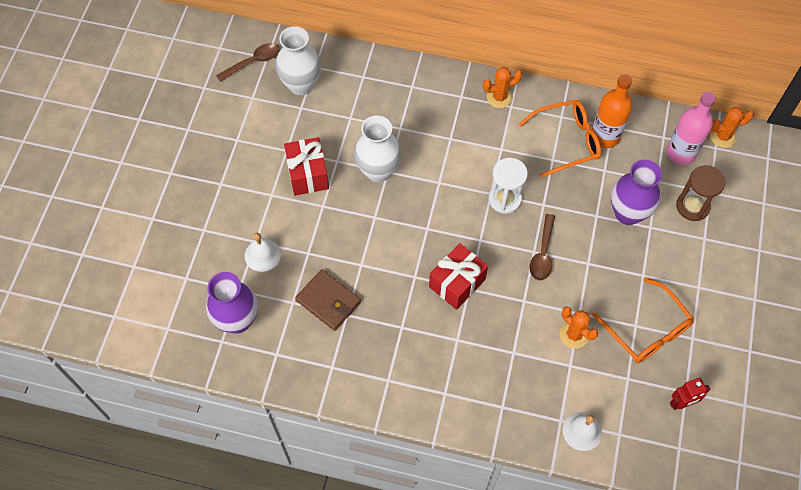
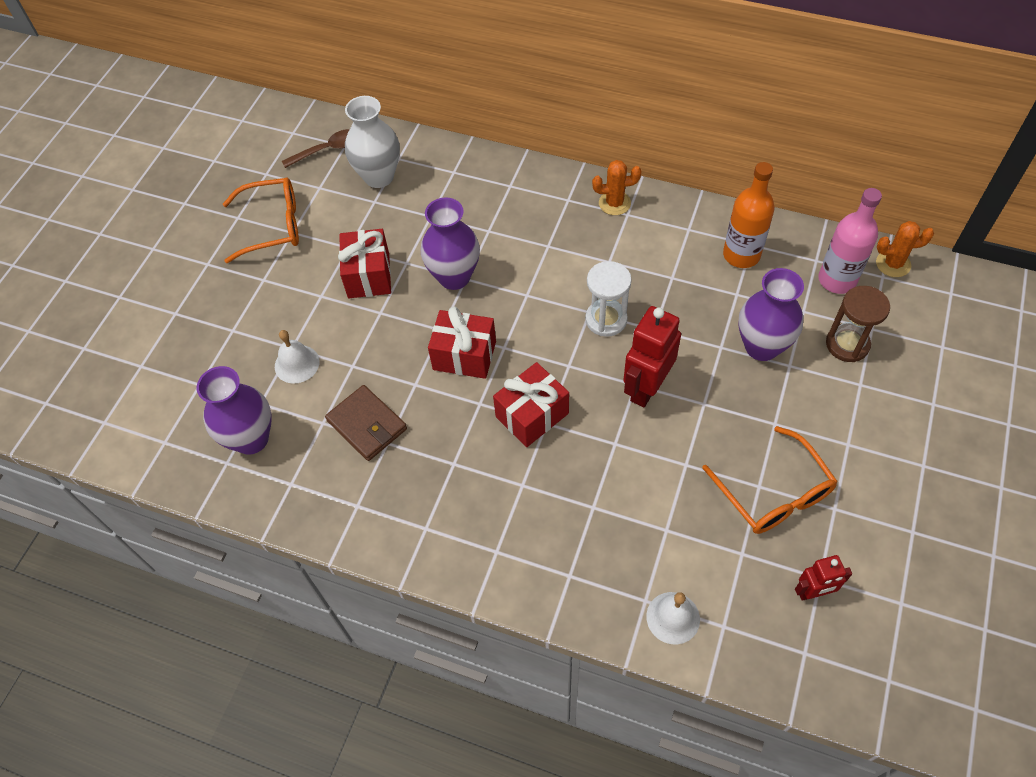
camera: 10 degrees right, 5 degrees down
(378, 171) = (454, 277): white vase -> purple vase
(396, 237) = (464, 355): none -> red gift
(542, 253) = (646, 387): brown spoon -> red robot
(567, 141) = (692, 257): orange glasses -> orange glasses (273, 226)
(574, 335) = (675, 491): orange cactus -> none

